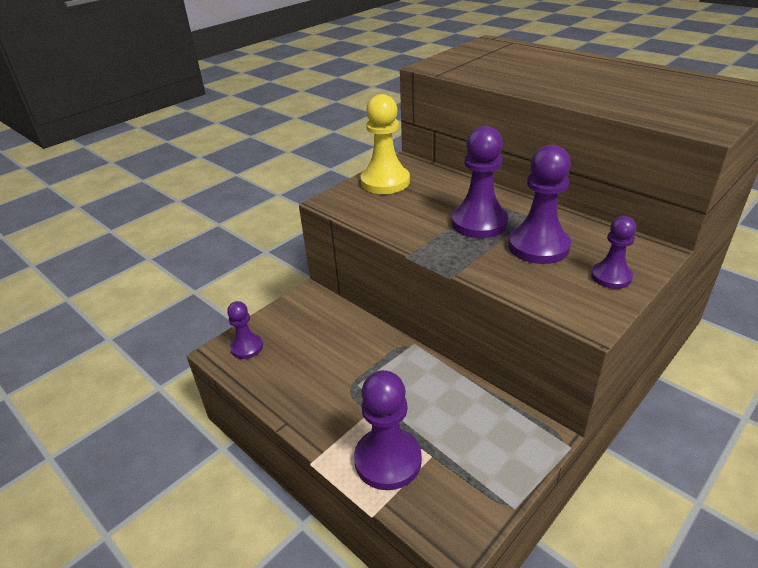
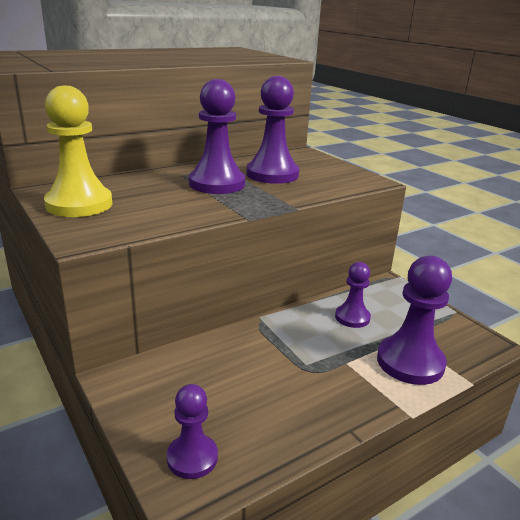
camera: 80 degrees left, 10 degrees down
(611, 276) = (325, 166): purple pawn -> purple pawn (352, 317)

